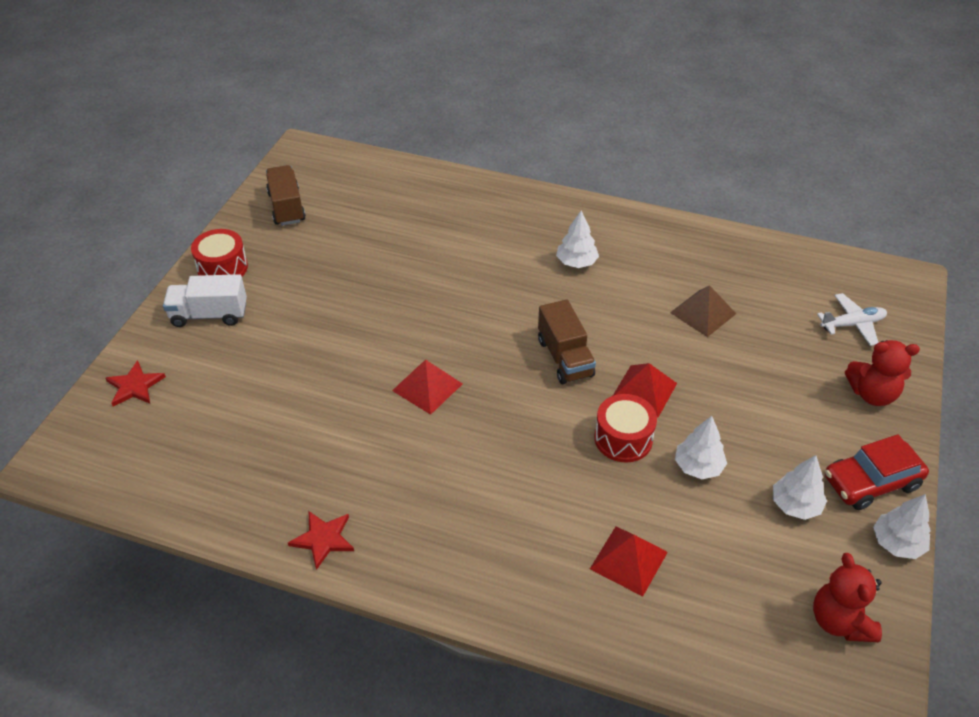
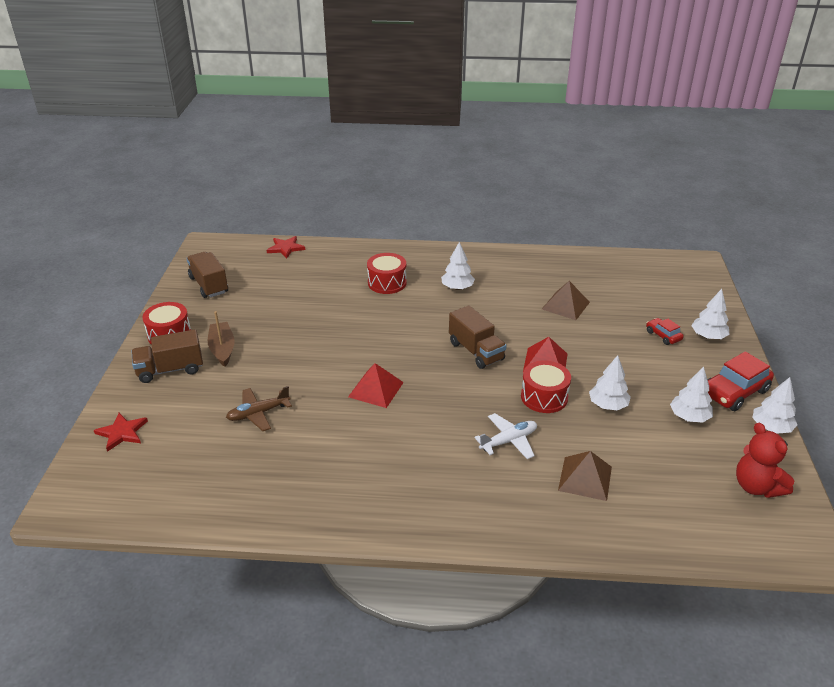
camera: 15 degrees left, 10 degrees down
(209, 315) = (170, 370): white truck -> brown truck
(274, 298) = (222, 349): none -> brown boat
(285, 392) = (258, 413): none -> brown plane
(323, 539) = (333, 514): red star -> red star (285, 248)
(493, 240) = (387, 283): none -> red drum
(629, 560) = (585, 478): red pyramid -> brown pyramid
(812, 381) = (663, 335): none -> red car
(852, 324) = (674, 296): white plane -> white plane (508, 441)
(872, 394) = (708, 336): red teddy bear -> white tree

